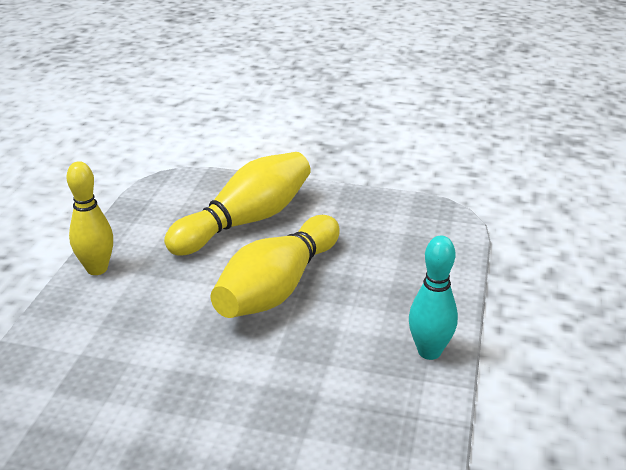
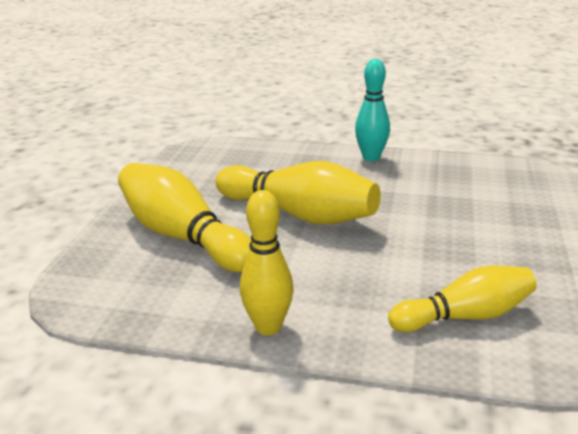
camera: 90 degrees left, 5 degrees down
(64, 383) = (465, 316): none -> yellow bowling pin

